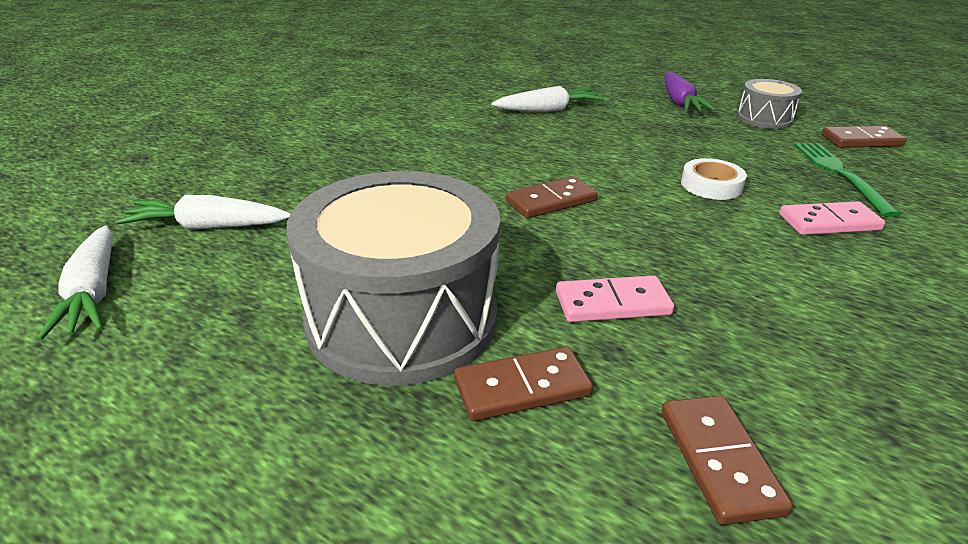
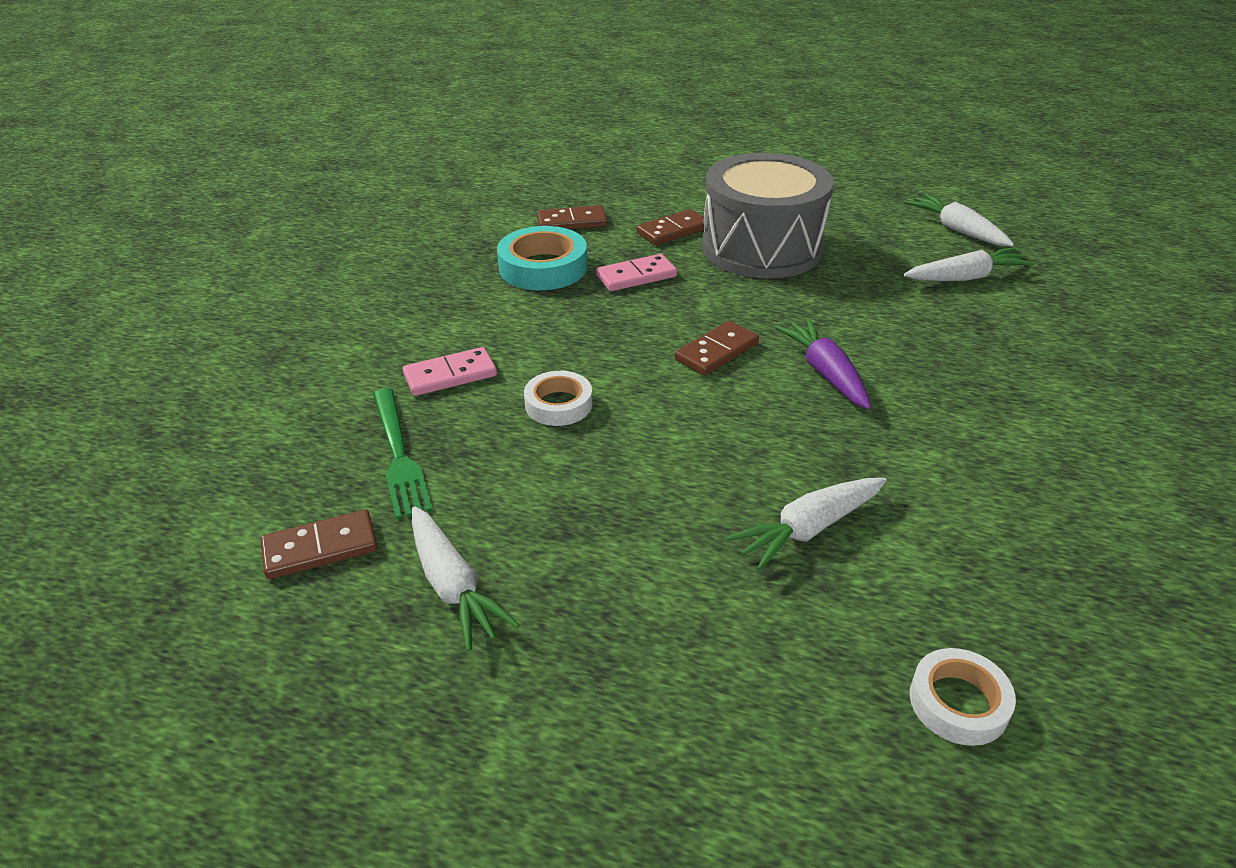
camera: 165 degrees right, 5 degrees up
(522, 70) = (958, 702): none -> white tape
(679, 102) = (597, 617): purple carrot -> purple carrot (825, 373)
(719, 460) = (572, 222): brown domino -> brown domino turned 75 degrees counterclockwise
(758, 347) = (543, 267): none -> turquoise tape
(764, 119) = (453, 586): grey drum -> white carrot

